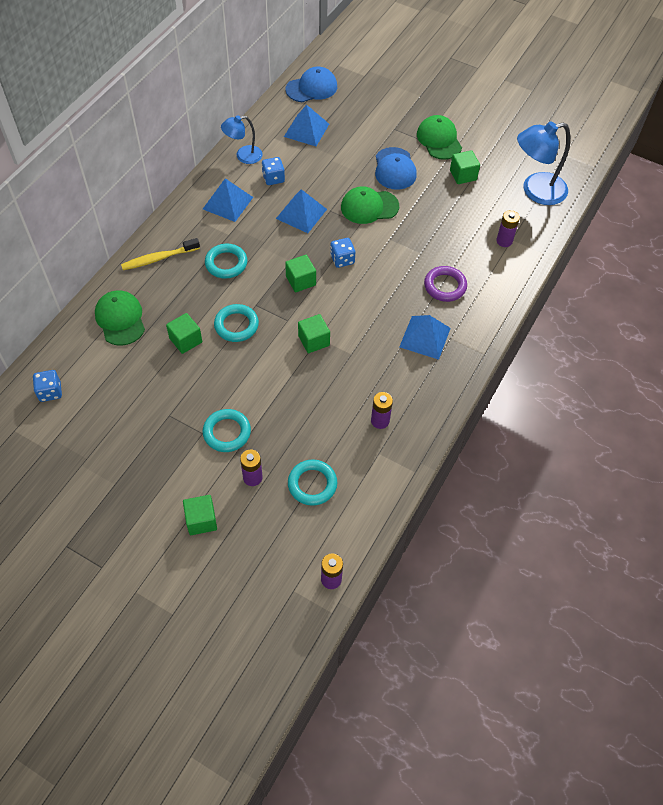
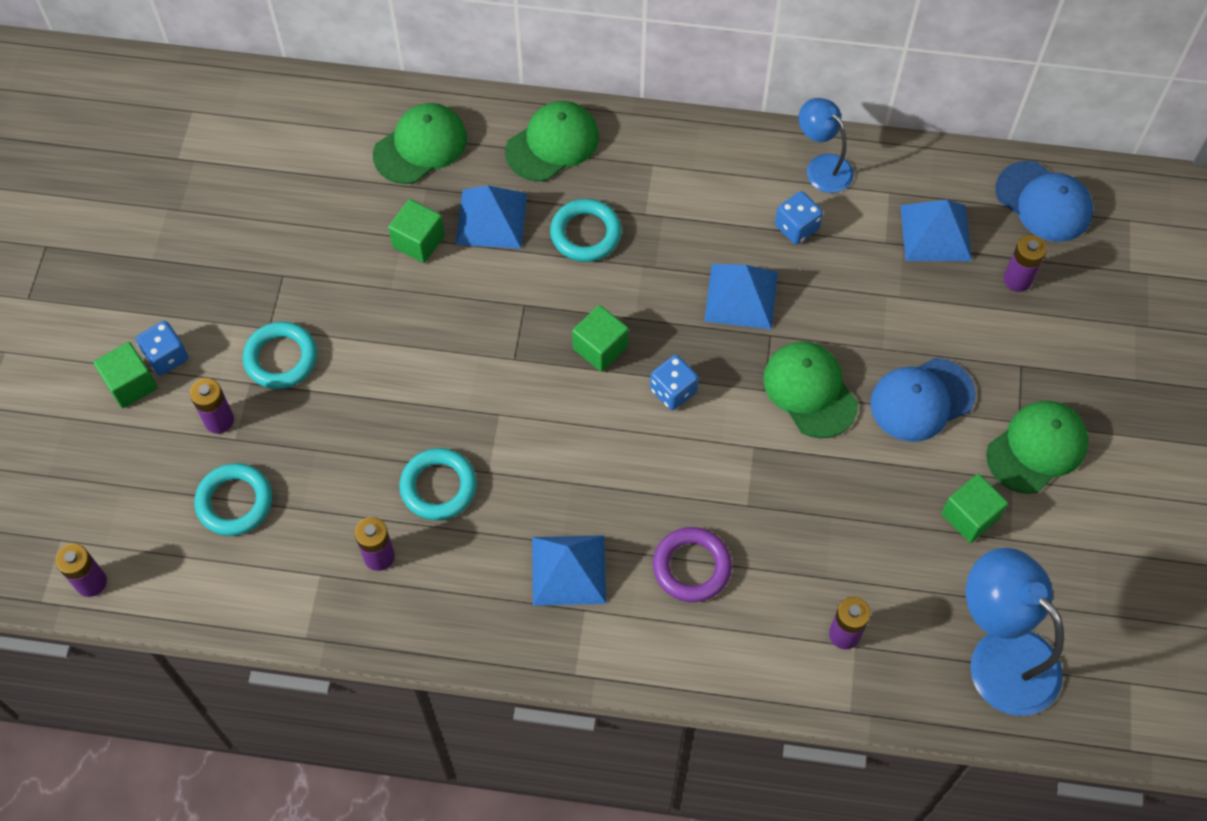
camera: 70 degrees right, 5 degrees up
(50, 392) = (266, 122): blue dice -> blue dice (166, 357)
(158, 258) = (552, 144): yellow toothbrush -> green cap
(228, 203) = (709, 186): blue pyramid -> blue pyramid (491, 218)
(236, 325) = (474, 295): turquoise ring -> turquoise ring (438, 487)
(313, 341) = (491, 410): green cube -> none
(348, 112) = (1017, 280): none -> purple battery

